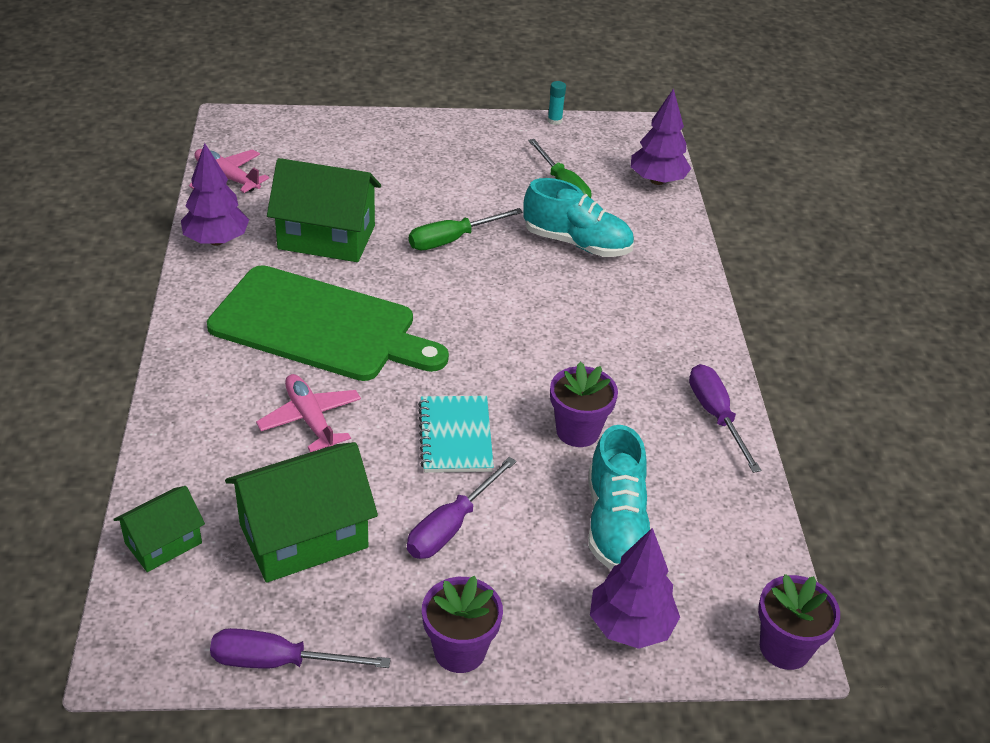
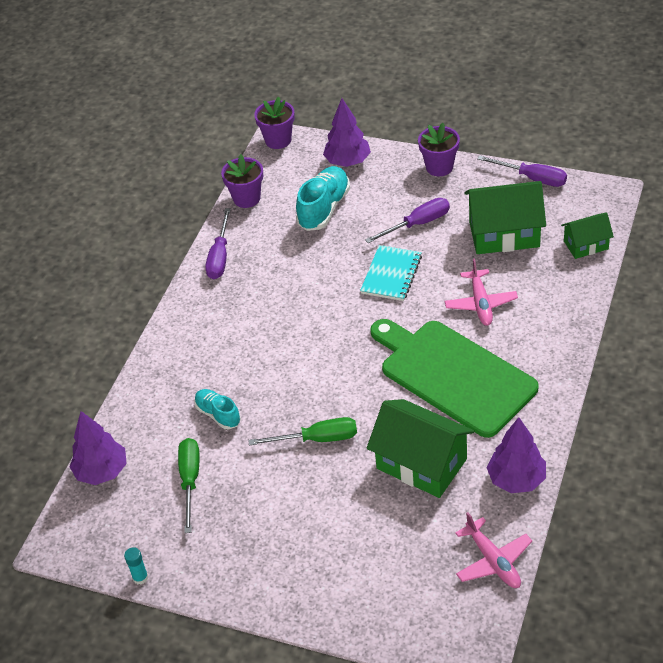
camera: 150 degrees left, 5 degrees up
(577, 243) = (218, 414): turquoise shoe -> turquoise shoe, size x0.61
(578, 431) = (313, 263): purple flower pot -> purple flower pot (246, 198)

